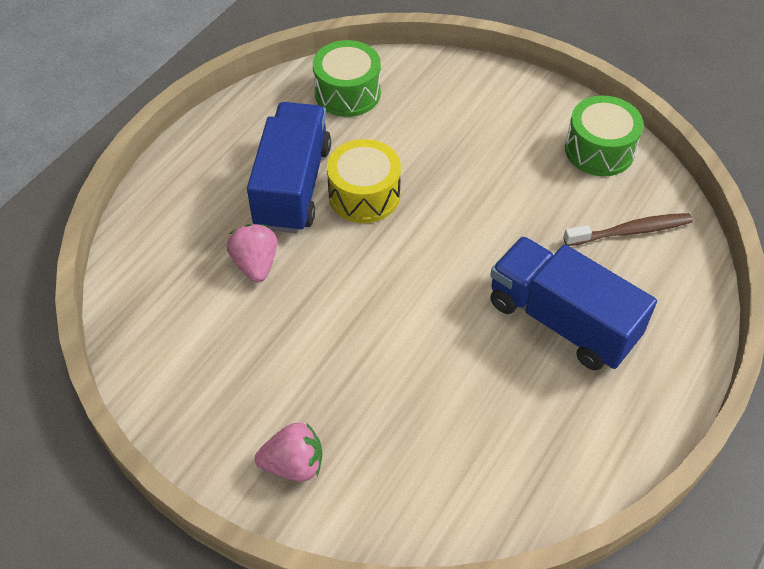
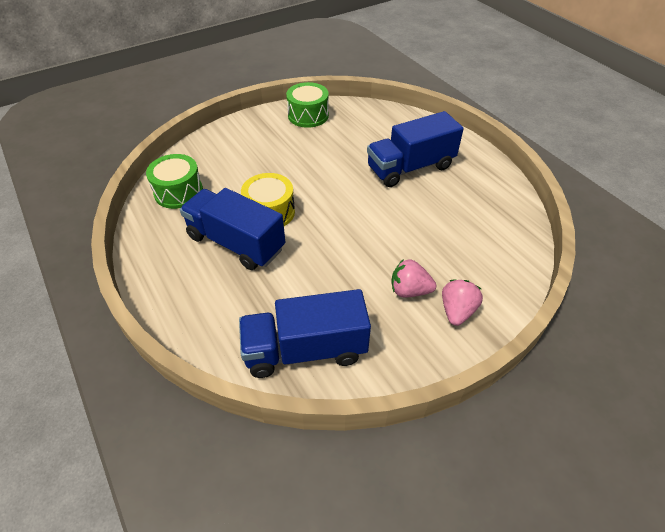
camera: 65 degrees left, 5 degrees down
(164, 320) = (305, 350): none -> blue truck
(255, 264) = (289, 282): pink strawberry -> pink strawberry (409, 290)
(630, 231) = (368, 125): brown toothbrush -> none

